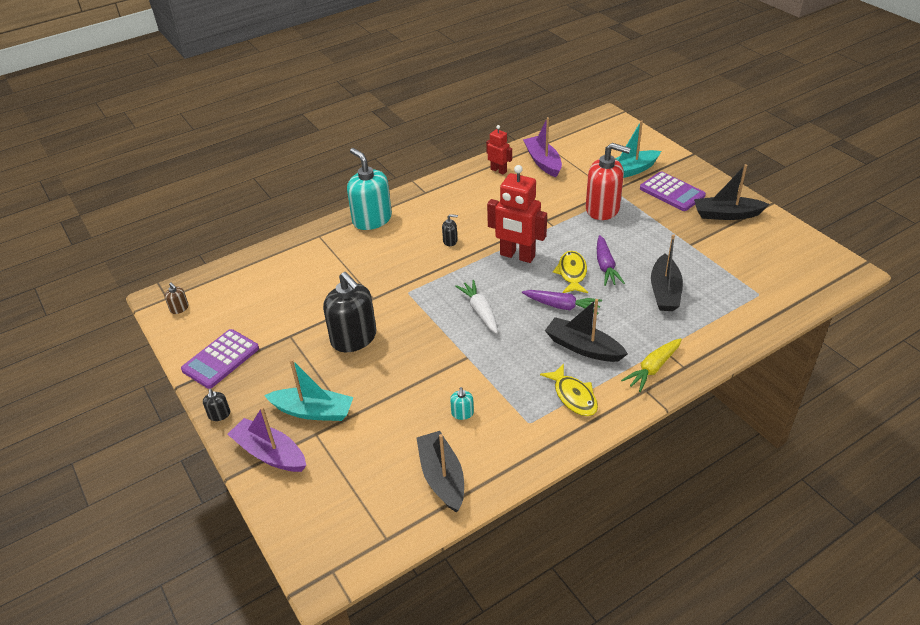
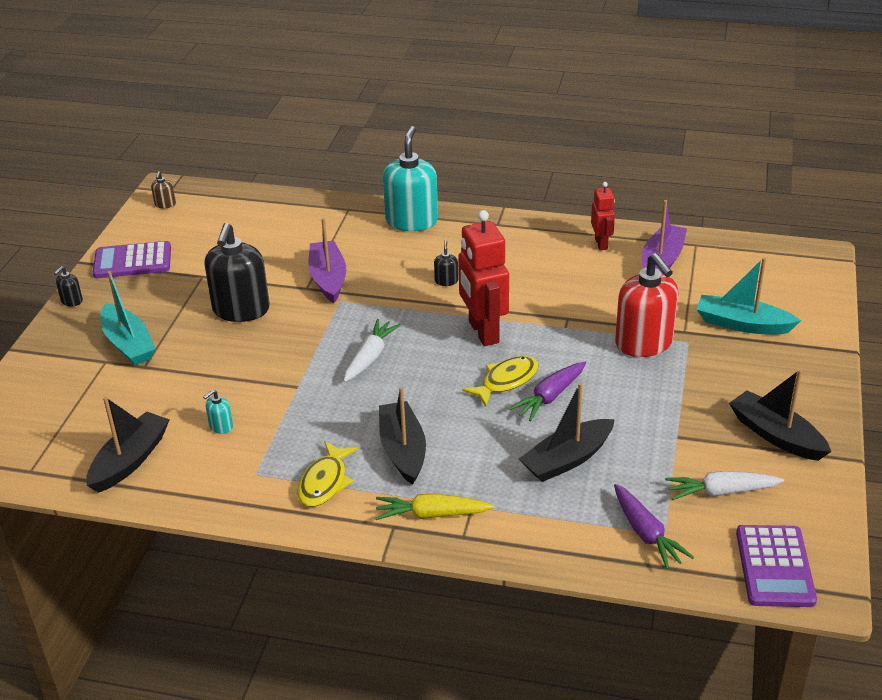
camera: 45 degrees right, 5 degrees down
(270, 453) = (58, 352): purple boat -> purple boat (328, 278)
(450, 241) = (446, 281): black soap dispenser -> black soap dispenser turned 135 degrees counterclockwise
(562, 306) = (446, 403): purple carrot -> purple carrot (646, 534)
(672, 192) = (752, 374): purple calculator -> purple calculator (774, 567)
(749, 257) = (720, 492): none -> white carrot

